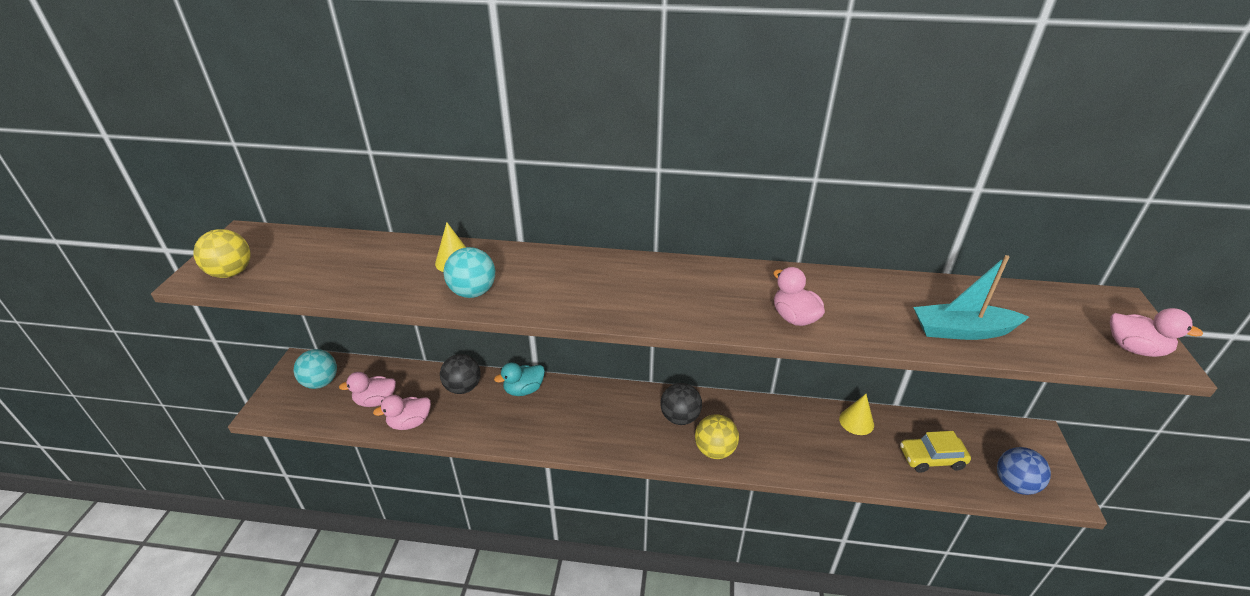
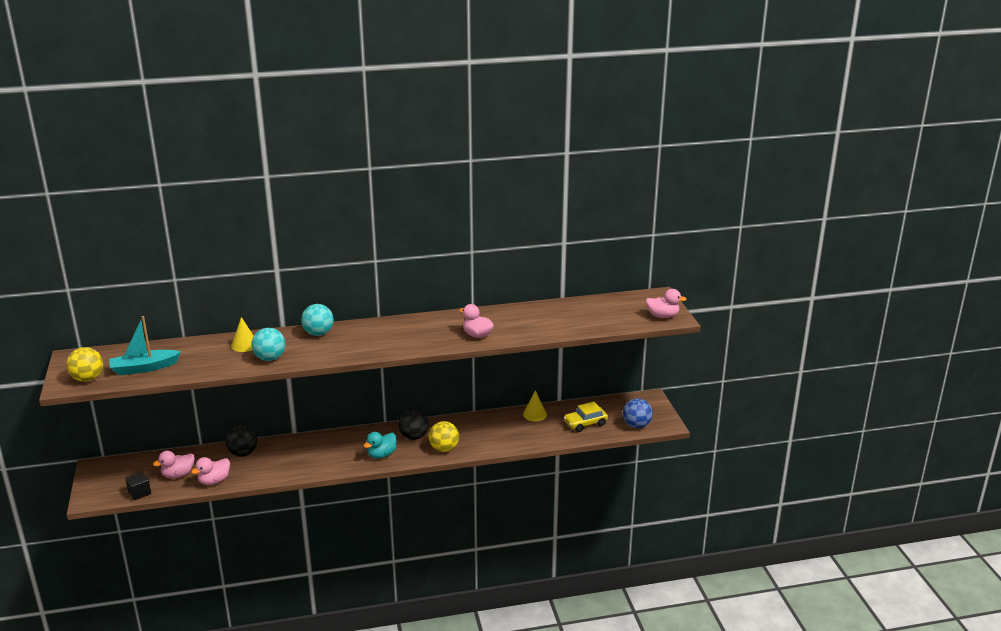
camera: 20 degrees left, 10 degrees down
(320, 417) = (139, 493): none -> black cube
(321, 382) = (124, 474): turquoise ball -> turquoise ball (318, 333)
(524, 390) = (291, 445): turquoise duck -> turquoise duck (381, 455)
(962, 331) = (572, 324): turquoise boat -> turquoise boat (144, 368)

